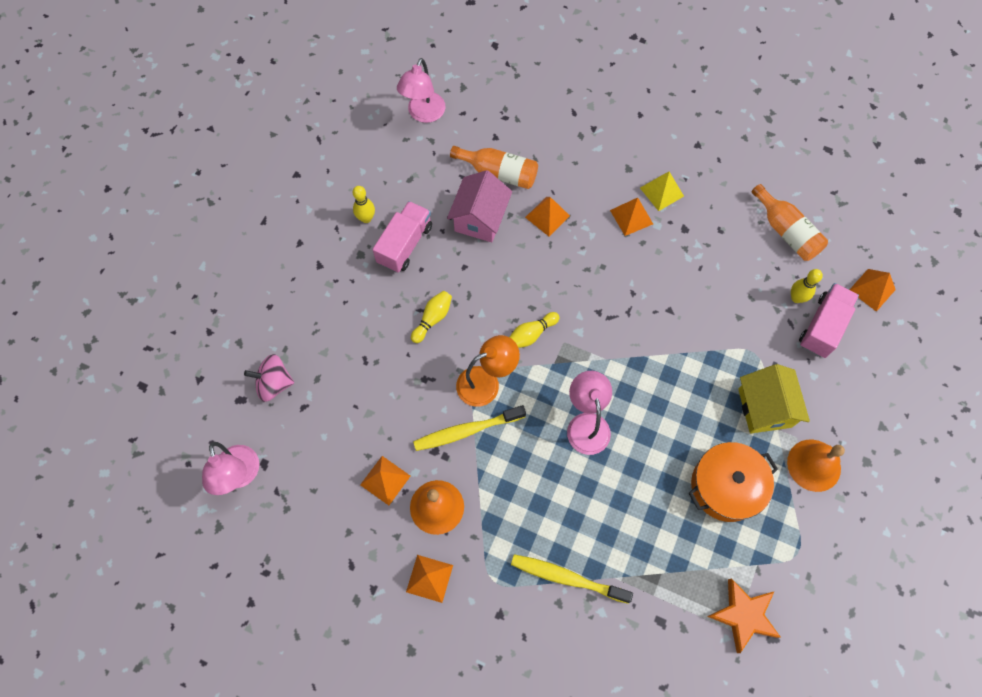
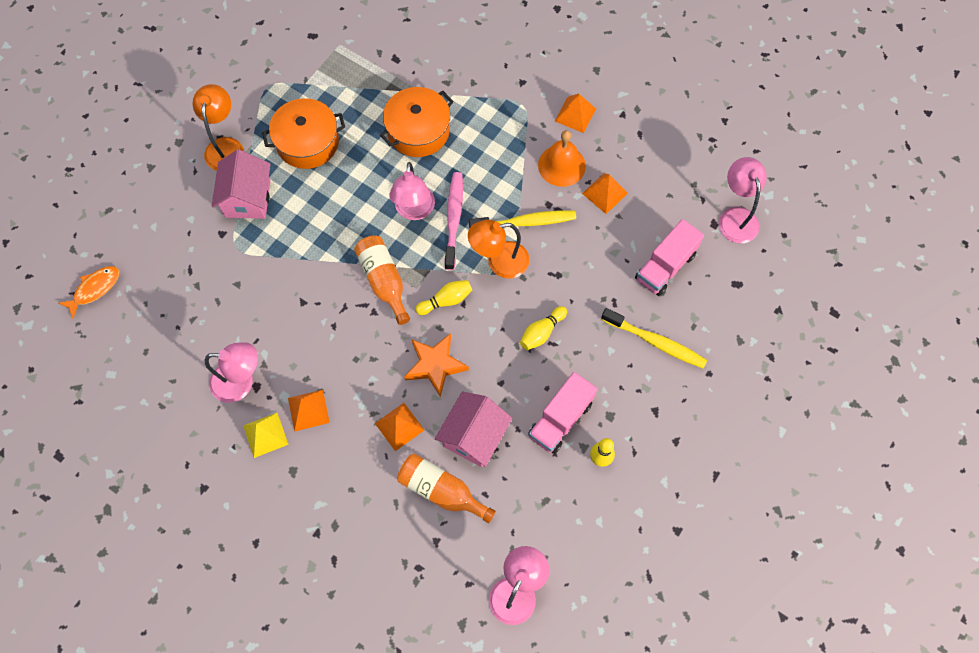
camera: 170 degrees left, 0 degrees up
(274, 384) = (704, 294): pink spinning top -> none
(542, 422) = (454, 219): none -> pink toothbrush
(566, 577) = (462, 98): yellow toothbrush -> yellow toothbrush (655, 342)
(607, 523) = (418, 131): none -> orange pot
(699, 230) = (241, 382): none -> pink lamp
(743, 615) = (329, 53): orange star -> orange star (435, 365)
(764, 408) = (248, 198): yellow house -> pink house
(786, 231) = (151, 365): orange bottle -> orange bottle (384, 281)
(796, 298) = (173, 293): yellow bowling pin -> none
(814, 465) = (225, 146): orange bell -> orange lamp
(823, 327) = (160, 261): pink truck -> pink truck (665, 266)
(872, 290) = (94, 289): orange pyramid -> orange fish

